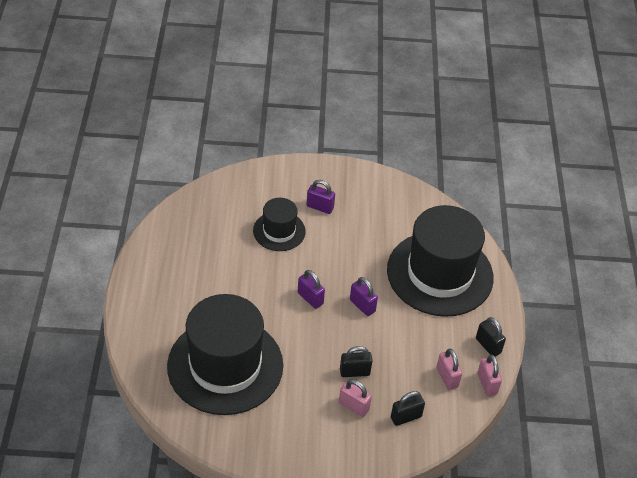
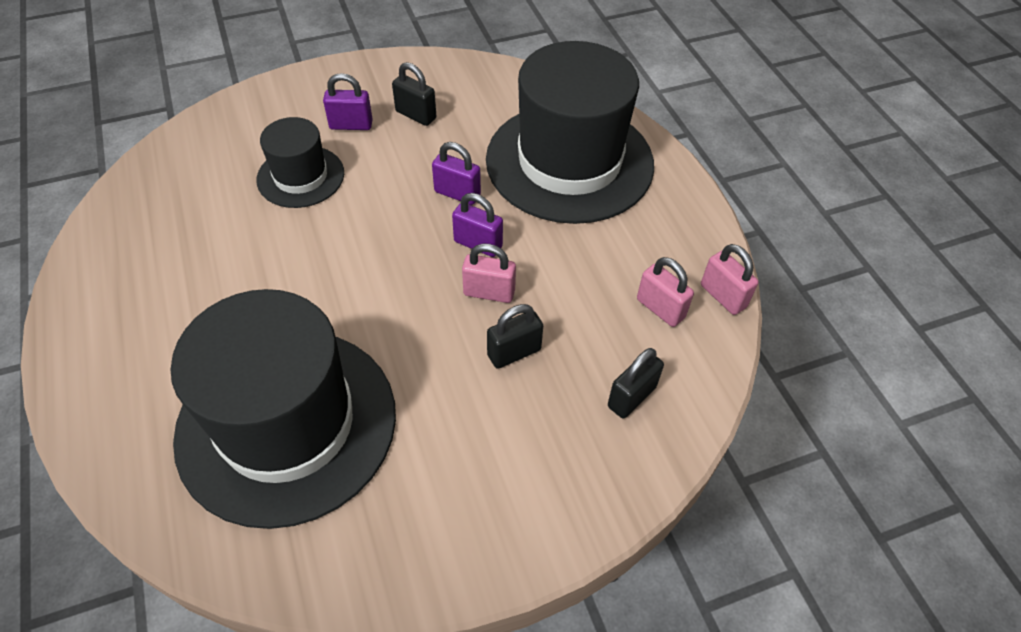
camera: 20 degrees left, 5 degrees up
(310, 298) = (391, 260): purple padlock -> purple padlock (457, 193)
(354, 406) = (539, 411): pink padlock -> pink padlock (489, 292)
(488, 346) = (692, 239): black padlock -> black padlock (416, 115)

